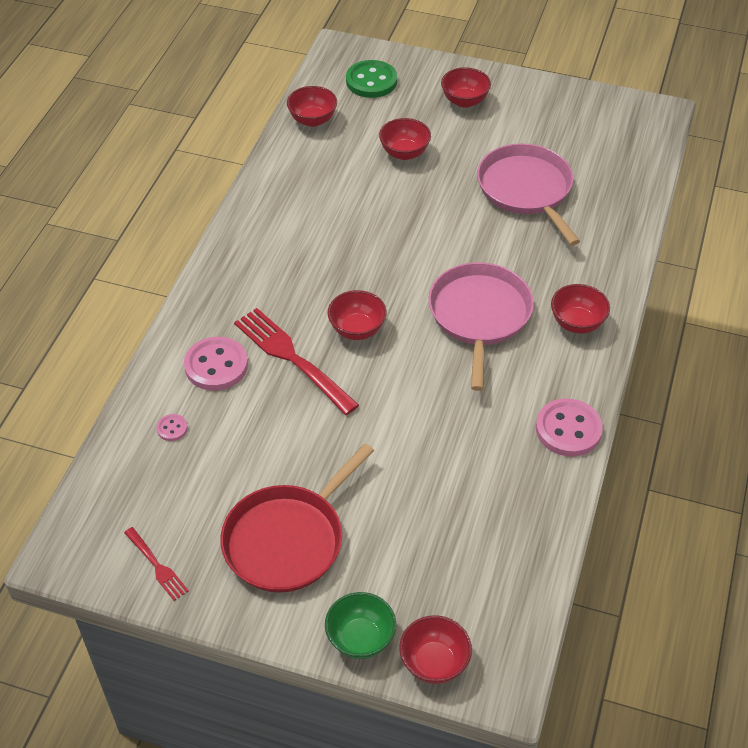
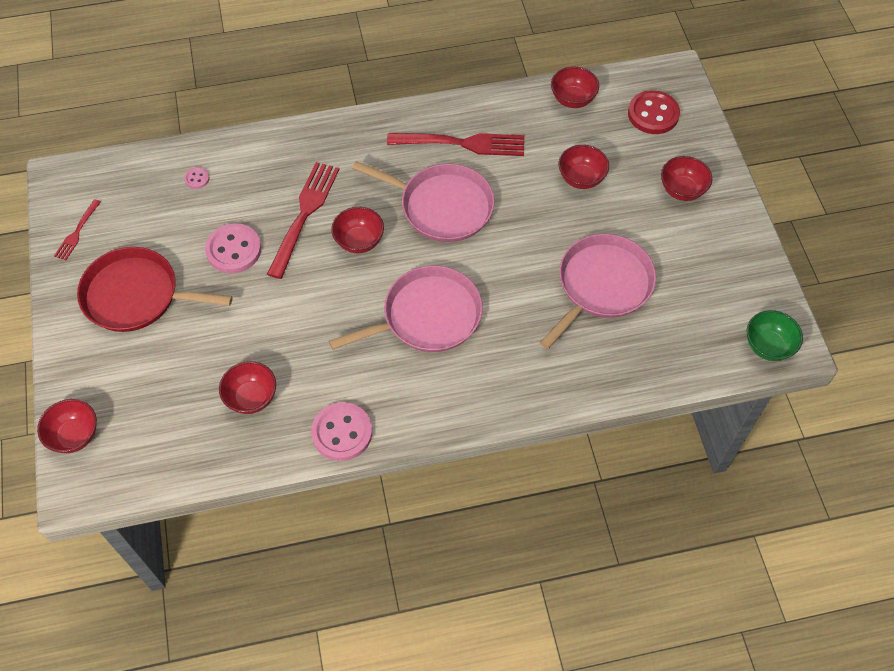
camera: 60 degrees right, 10 degrees up
(216, 365) = (269, 173): pink button -> pink button (234, 250)
(300, 211) = (461, 144): none -> red fork
(360, 638) = (74, 380): green bowl -> green bowl (768, 346)
(362, 254) = (442, 206): none -> pink pan
(371, 81) = (653, 114): green button -> red button
(577, 323) = (465, 390): red bowl -> red bowl (251, 397)

